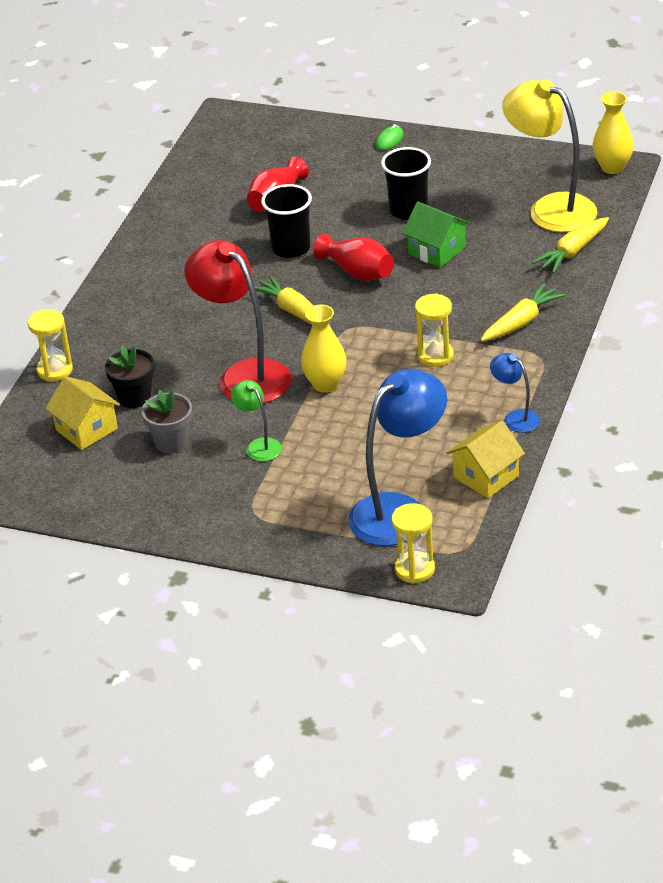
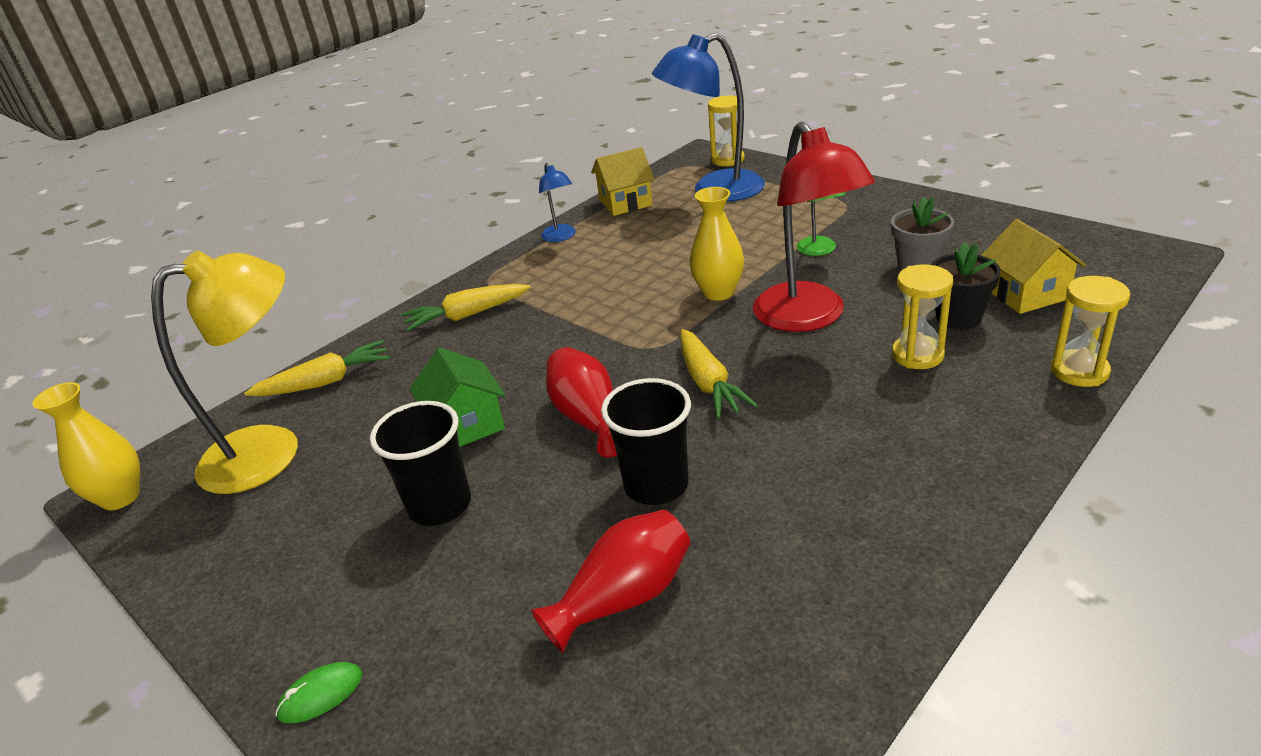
camera: 155 degrees left, 5 degrees down
(435, 356) = (583, 299): yellow hourglass -> yellow hourglass (917, 355)
(551, 208) = (271, 451): yellow lamp -> yellow lamp turned 90 degrees counterclockwise

